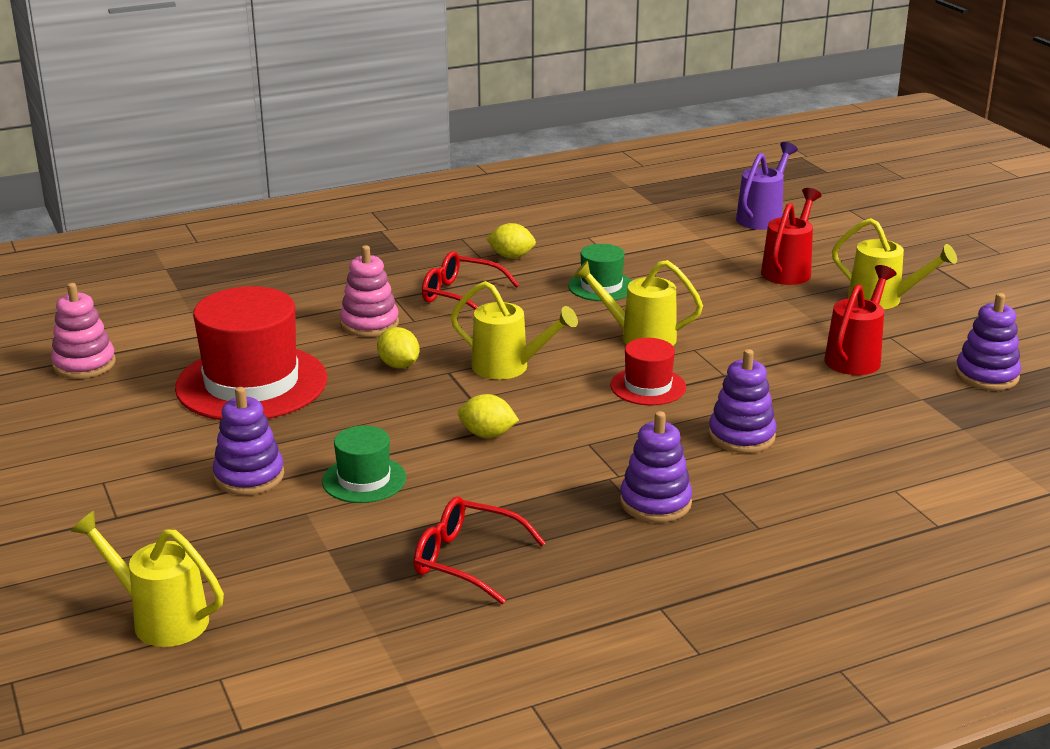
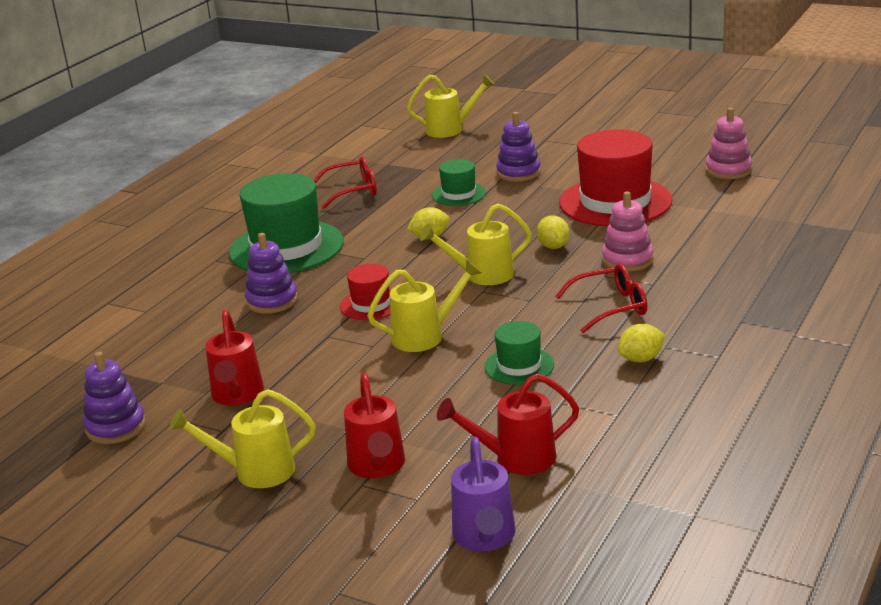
camera: 145 degrees right, 0 degrees up
(399, 365) = (553, 246): yellow lemon -> yellow lemon turned 60 degrees clockwise
(655, 502) = (286, 247): purple stacking toy -> green hat
(689, 241) = (516, 458): none -> red watering can

